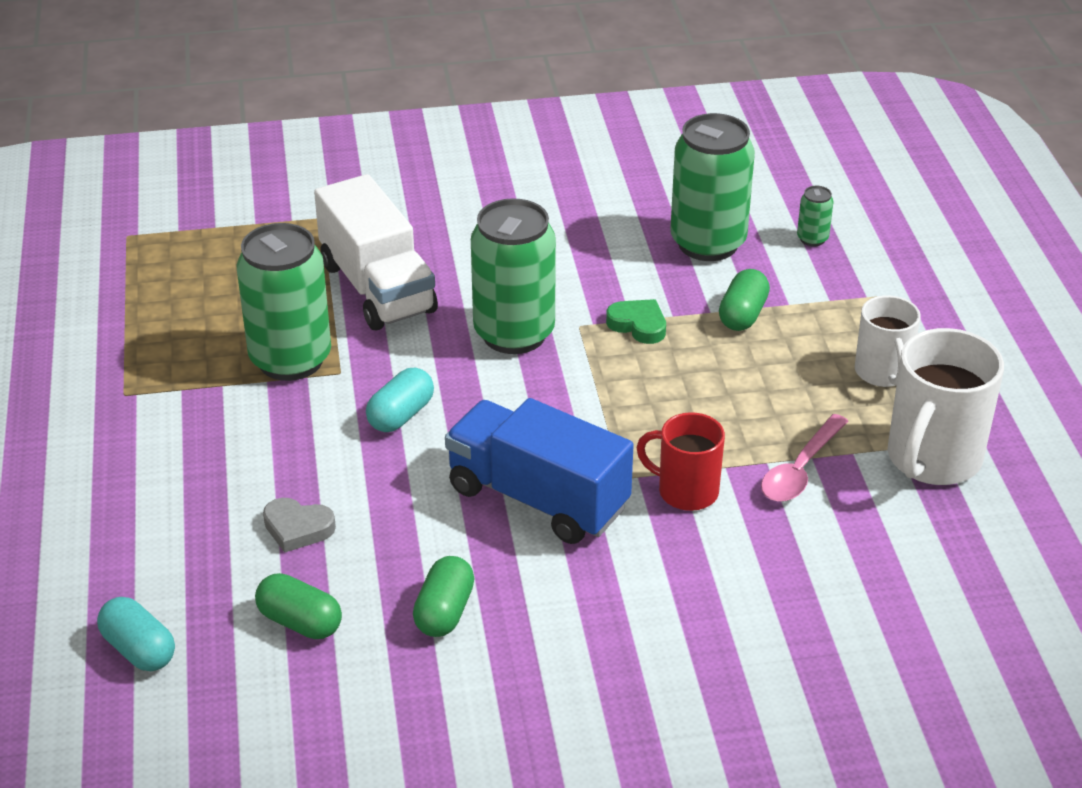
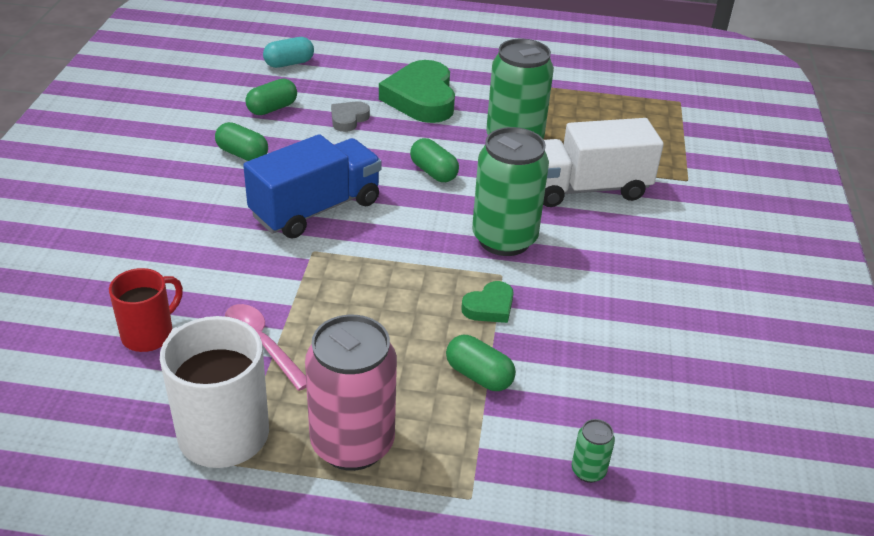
camera: 105 degrees right, 0 degrees up
(206, 468) = (421, 98): none -> green heart
(401, 415) = (433, 172): turquoise capsule -> green capsule
(686, 491) = (278, 276): red mug -> red mug (149, 334)
(708, 243) = (600, 387): green can -> none
(882, 373) = (352, 444): white mug -> pink can

